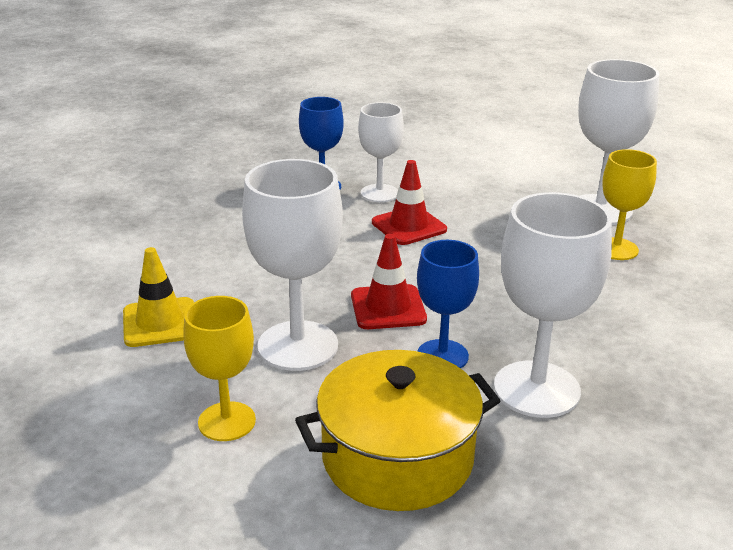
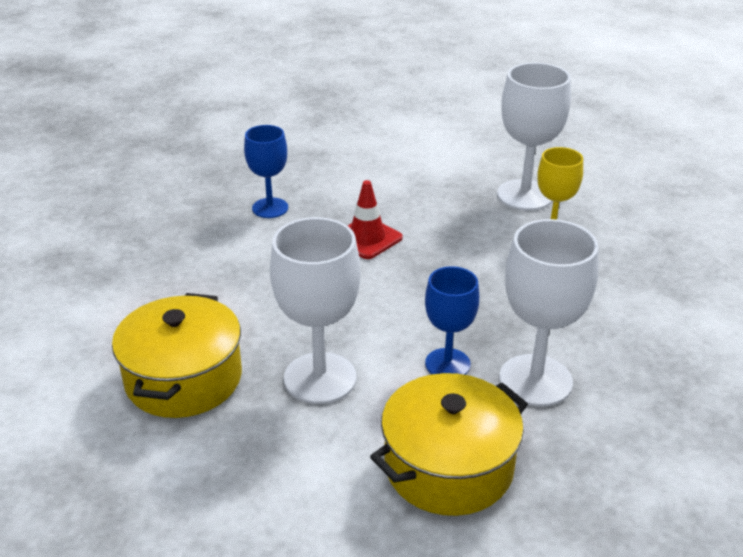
camera: 15 degrees left, 5 degrees up
(160, 323) = (184, 379): yellow traffic cone -> yellow pot
(227, 421) = (290, 464): yellow goblet -> none
(379, 193) = (326, 207): white goblet -> none
(388, 307) = (382, 325): red traffic cone -> none

